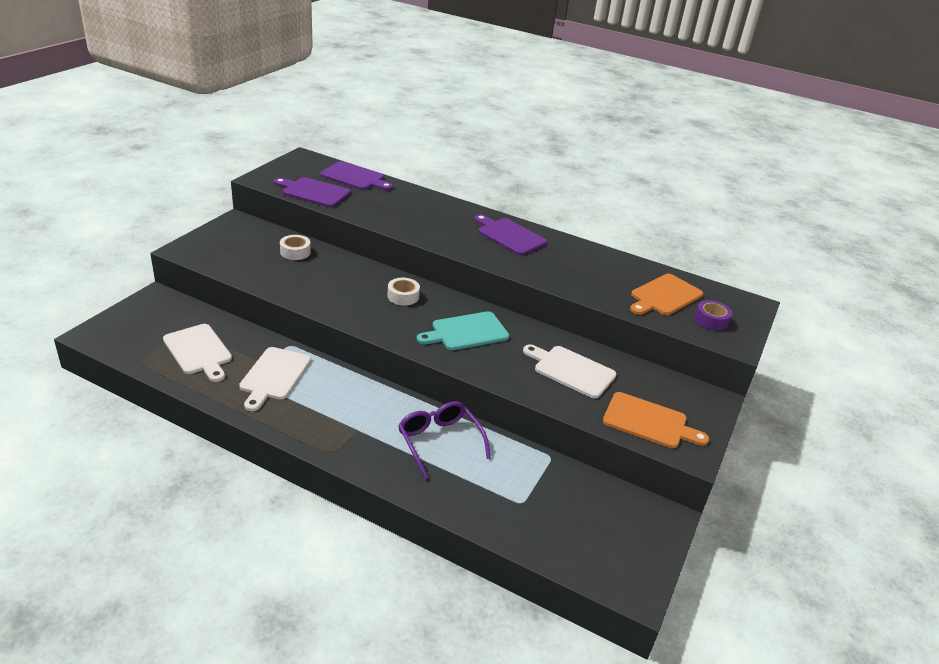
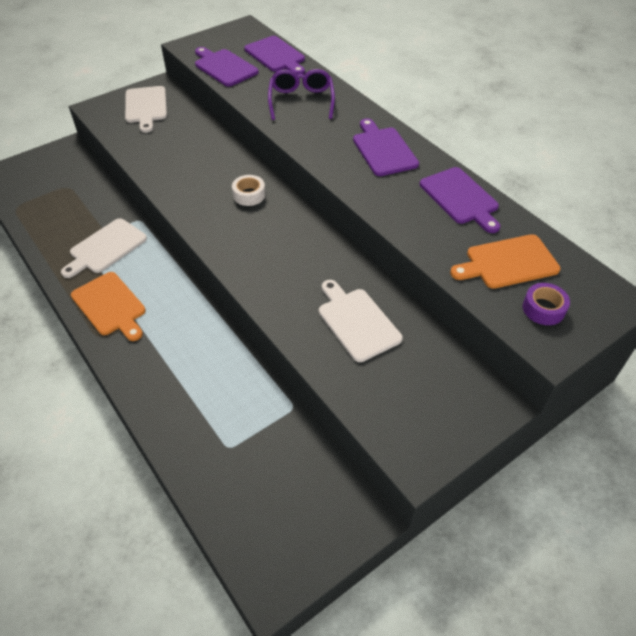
camera: 30 degrees right, 15 degrees up
(199, 351) = (64, 208): white cutting board -> white cutting board (146, 107)
(295, 252) = (186, 127): white tape -> none
(439, 441) = (199, 356): purple glasses -> purple glasses (301, 100)
(466, 332) = (281, 249): turquoise cutting board -> none
(596, 259) = (460, 198): none -> purple cutting board
(649, 422) = (397, 408): orange cutting board -> orange cutting board (110, 306)

